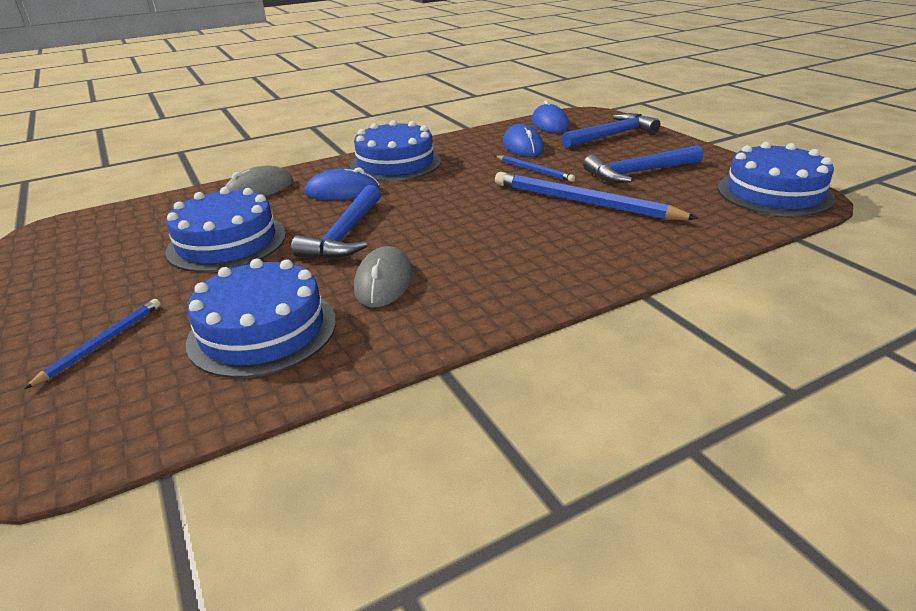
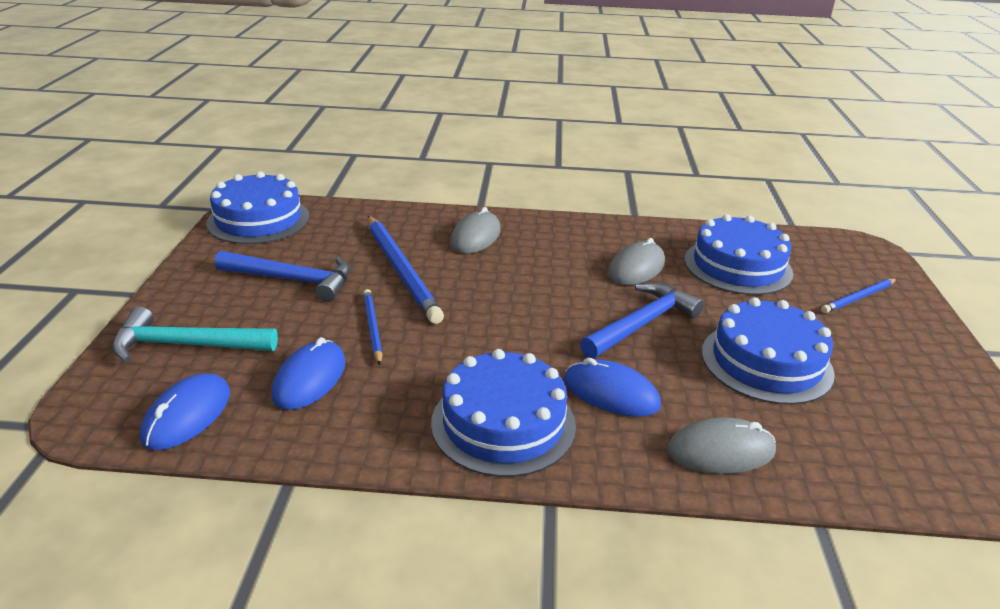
camera: 150 degrees left, 0 degrees up
(580, 251) = (475, 237): none -> grey mouse
(612, 135) = (186, 345): blue hammer -> turquoise hammer

